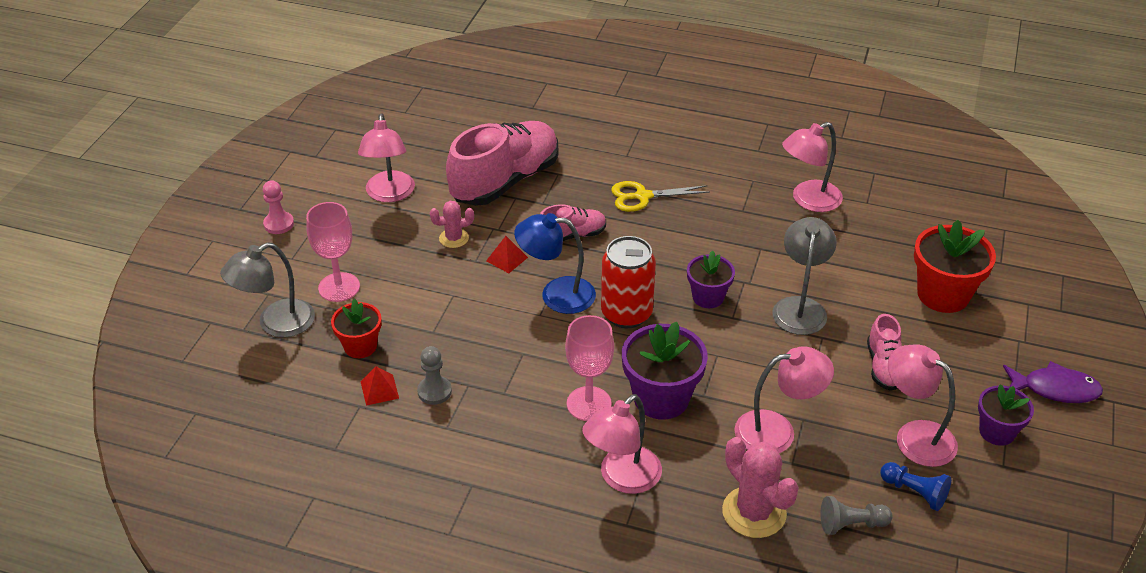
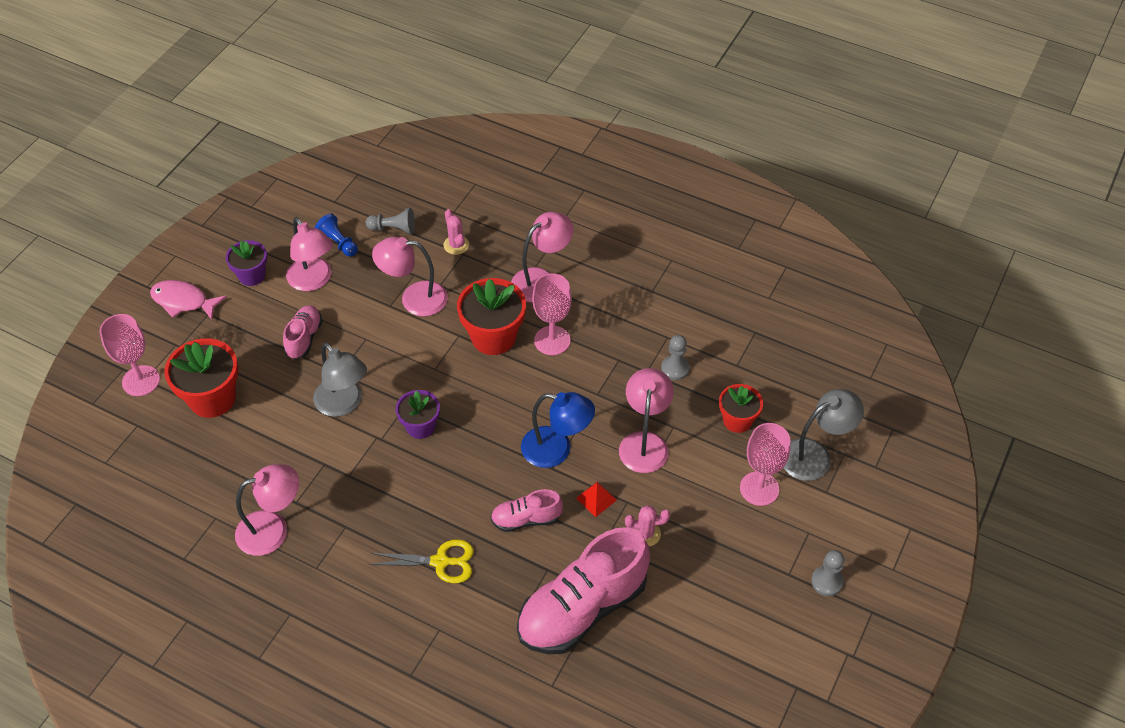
camera: 170 degrees left, 10 degrees up
(279, 224) = (827, 582): pink pawn -> grey pawn
(379, 389) = (720, 377): red pyramid -> none
(389, 194) = (710, 608): pink lamp -> pink lamp (644, 442)
(626, 314) = (498, 420): red can -> none
(661, 398) = (493, 337): purple flower pot -> red flower pot
(754, 512) = (456, 245): pink cactus -> pink cactus, size x0.57
(800, 307) = (344, 404): grey lamp -> grey lamp turned 60 degrees counterclockwise
(1031, 301) = (141, 381): none -> pink goblet
(1055, 389) = (183, 301): purple fish -> pink fish

